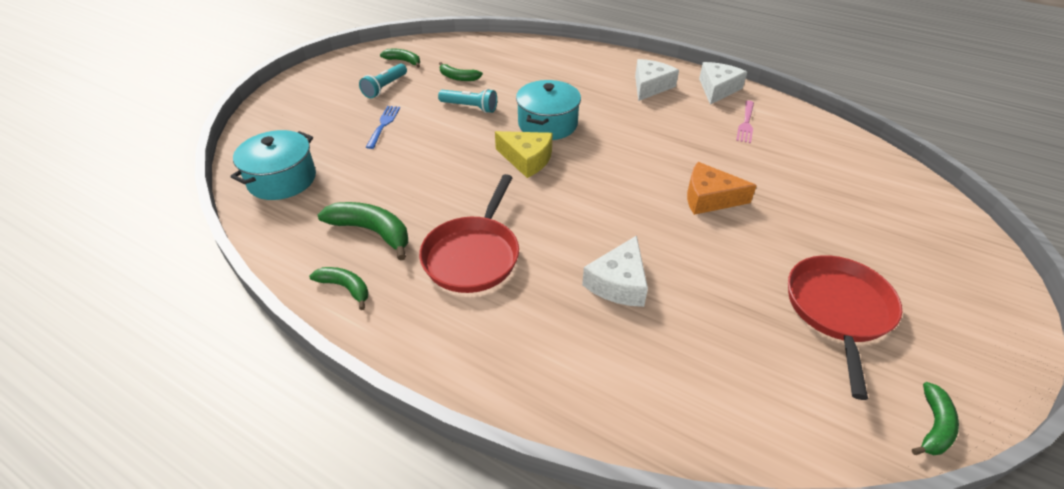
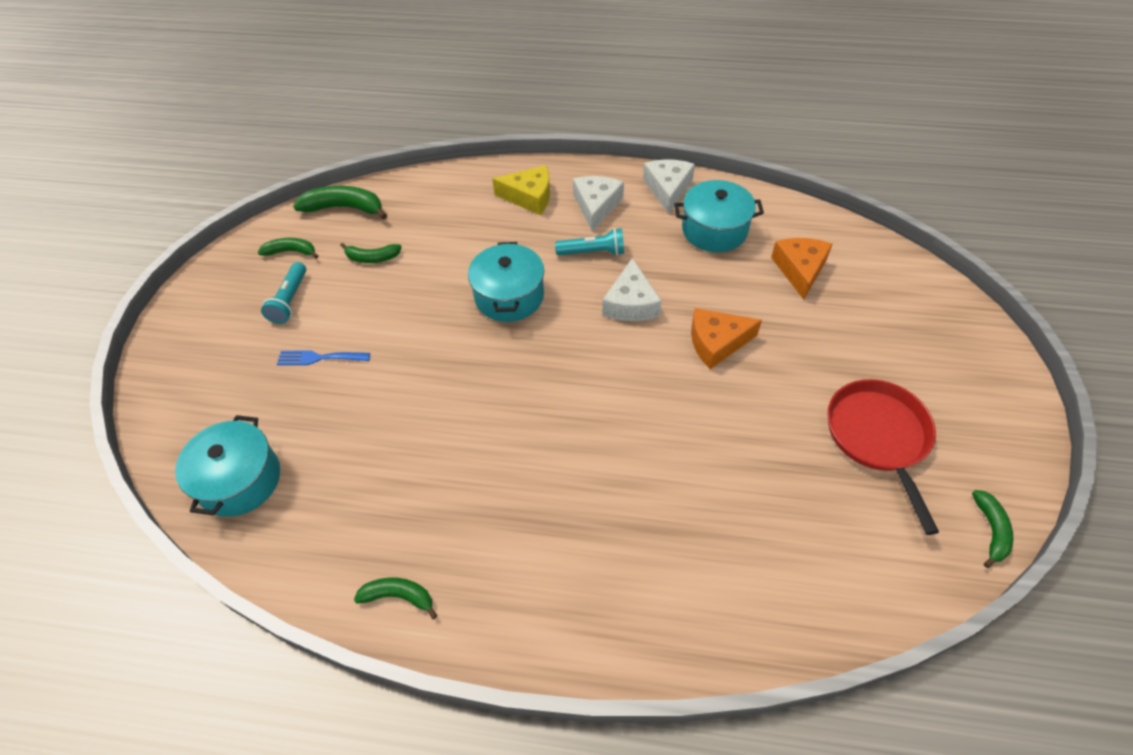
camera: 20 degrees left, 10 degrees up
(372, 232) = (388, 513): green banana -> green banana (344, 208)
(383, 125) = (319, 358): blue fork -> blue fork turned 75 degrees counterclockwise
(470, 107) = (409, 299): turquoise flashlight -> turquoise flashlight (593, 252)
(473, 255) = (514, 502): red pan -> none
(527, 159) = (510, 354): yellow cheese -> yellow cheese (529, 197)
(618, 283) = (673, 481): white cheese -> white cheese (631, 303)
(746, 124) = (714, 230): pink fork -> turquoise pot
(814, 168) = (800, 270): none -> orange cheese

